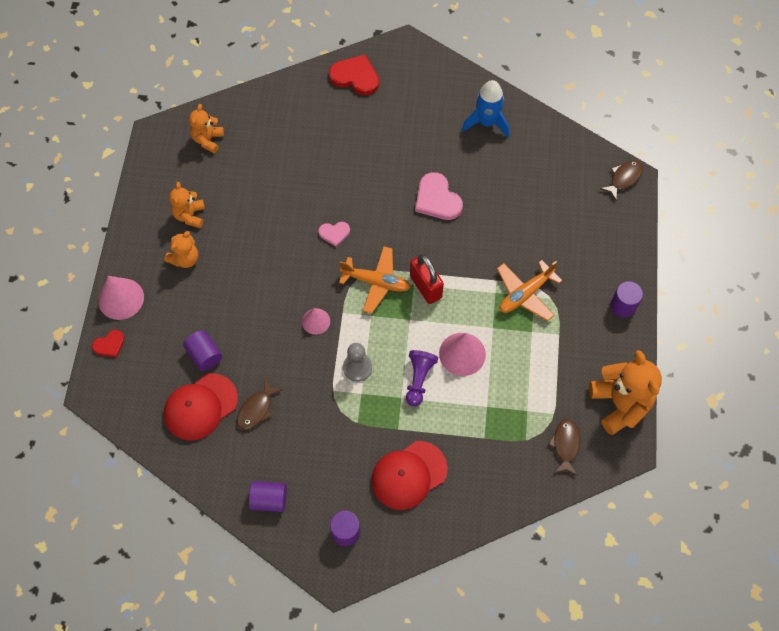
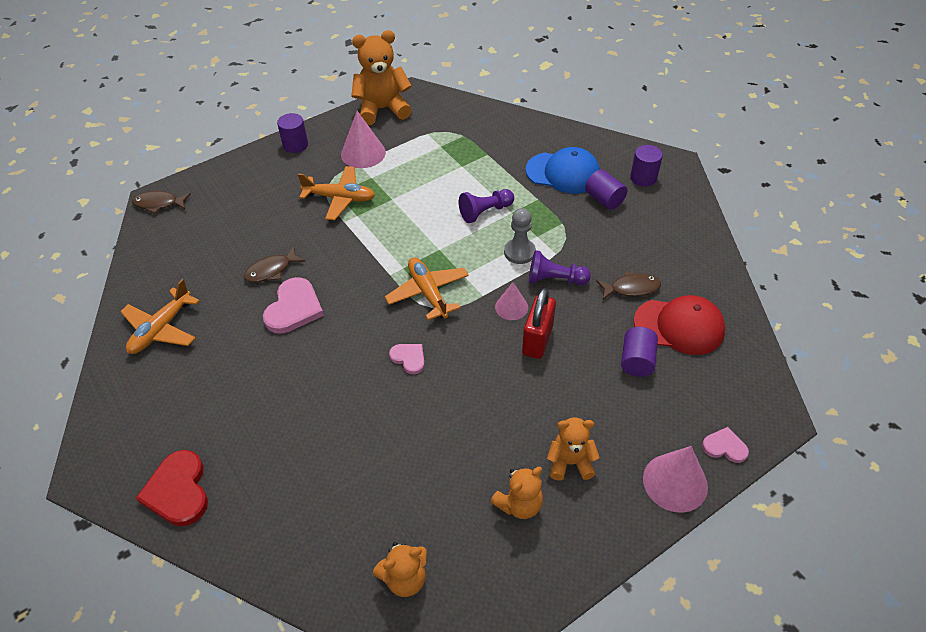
camera: 130 degrees left, 15 degrees down
(109, 345) = (724, 447): red heart -> pink heart
(269, 499) = (681, 230): purple cylinder -> purple cylinder (604, 199)
(312, 368) = (555, 279): none -> purple pawn
(408, 475) = (563, 173): red cap -> blue cap
(425, 287) = (397, 258): red padlock -> red padlock (537, 340)
(462, 354) = (434, 202): pink cone -> pink cone (363, 153)
(486, 122) = (161, 329): blue rocket -> orange plane
(565, 445) = (444, 117): brown fish -> brown fish (271, 270)
(620, 404) = (382, 109): orange teddy bear -> orange teddy bear turned 45 degrees clockwise

